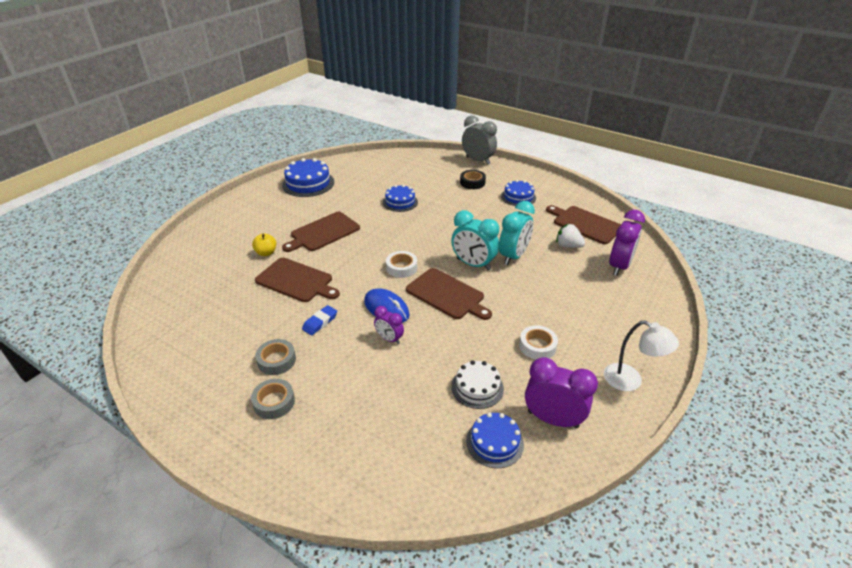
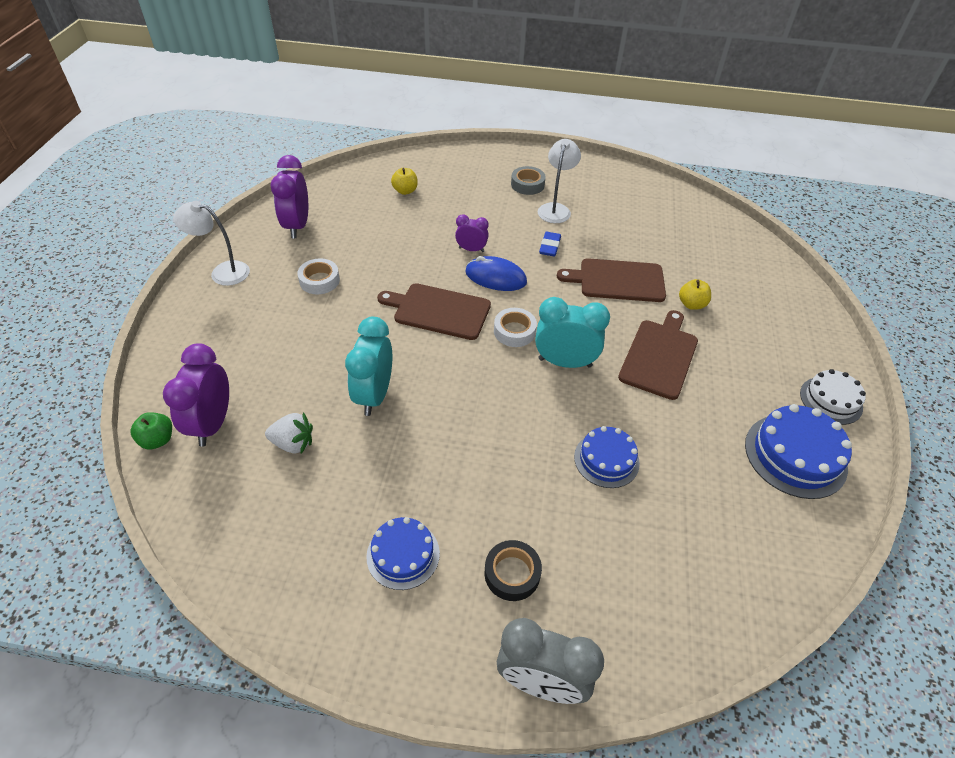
camera: 155 degrees right, 10 degrees up
(276, 360) = (555, 209): grey tape -> white lamp
(415, 437) = (405, 191): none -> yellow apple
(473, 264) = (425, 364): turquoise clock -> turquoise clock (565, 362)
(477, 387) = (369, 232): white cake -> white cake (831, 400)
(494, 442) = (342, 202): blue cake -> none
(553, 419) = (297, 226): purple clock -> purple clock turned 90 degrees clockwise
(585, 224) = (264, 511): brown cutting board -> none
(653, 266) = (157, 440): none -> green apple

